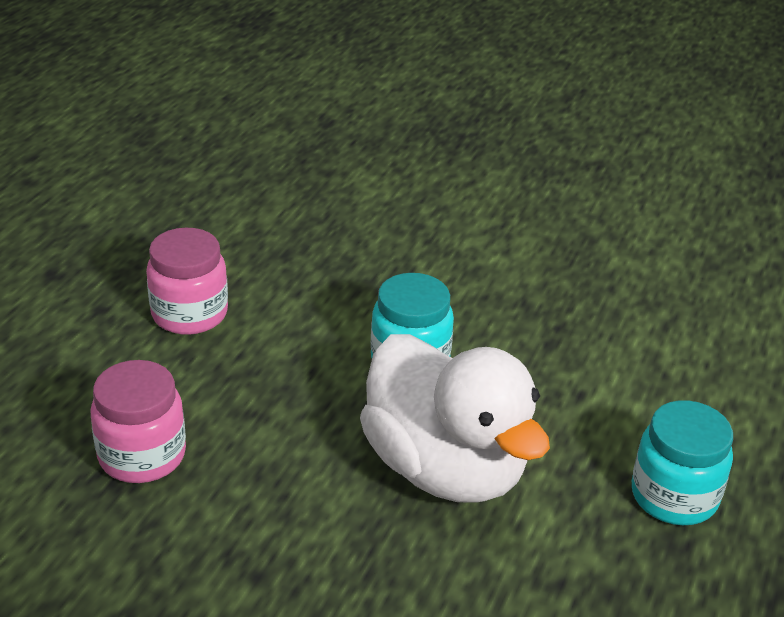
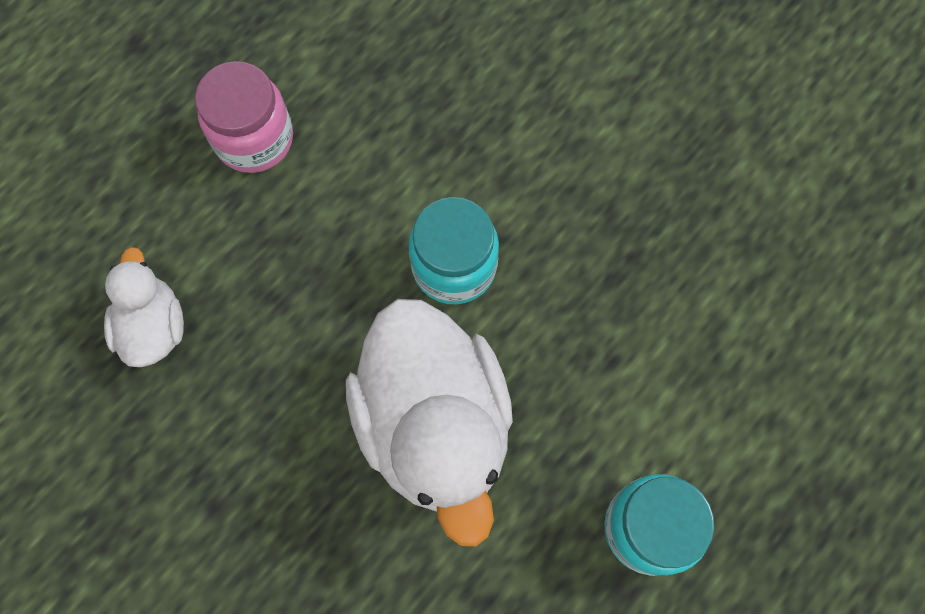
camera: 20 degrees right, 35 degrees up
(142, 455) = (154, 326): pink jar -> white duck

